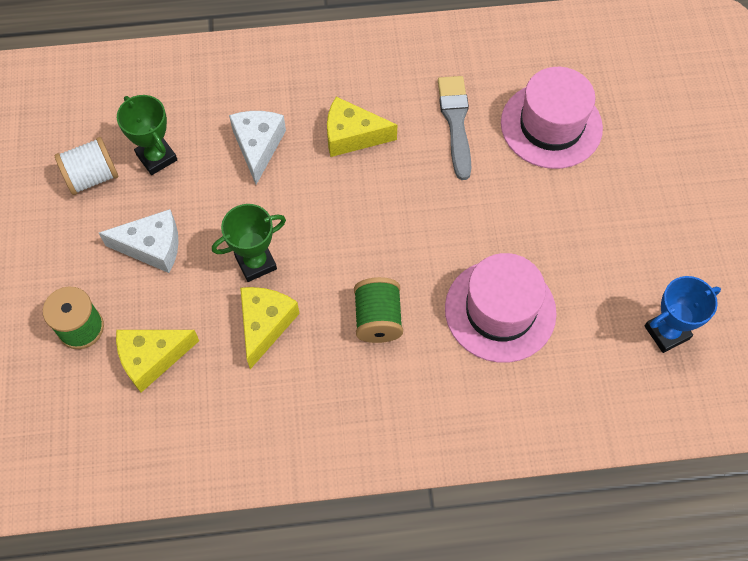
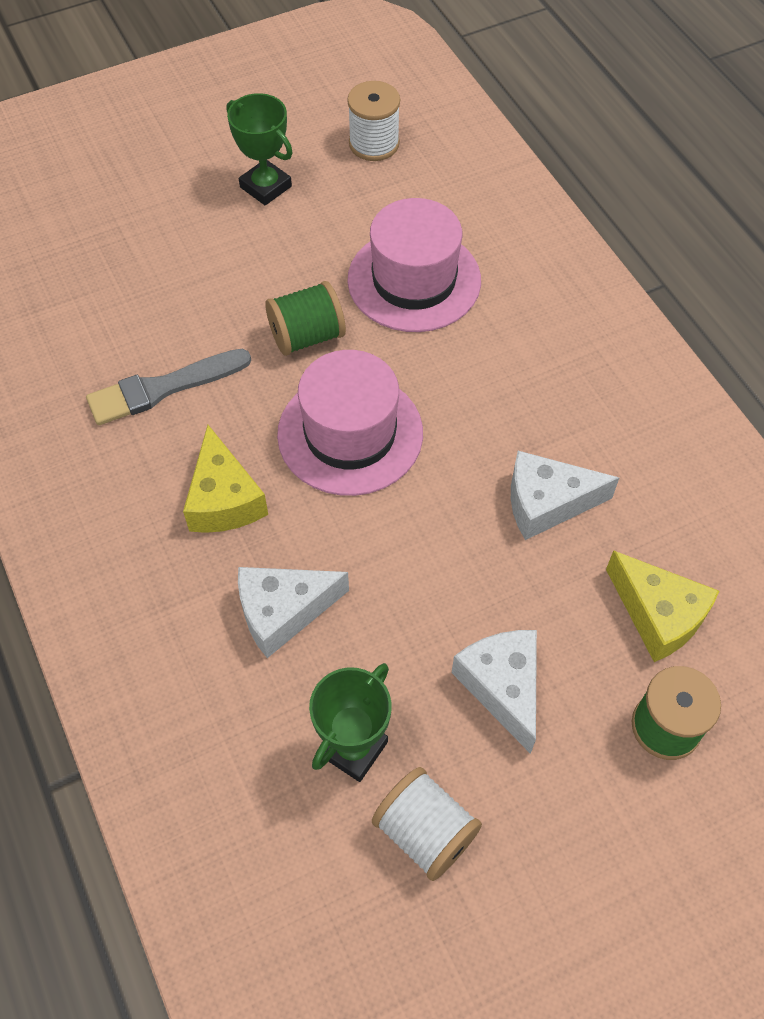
camera: 110 degrees left, 5 degrees down
(256, 263) = (467, 545): green trophy -> green trophy (265, 187)
(265, 325) = (546, 503): yellow cheese -> white cheese
(378, 319) = (480, 389): green spool -> green spool (307, 336)
(551, 125) = (136, 291): pink hat -> pink hat (350, 433)
(667, 332) = (374, 144): blue trophy -> white spool

